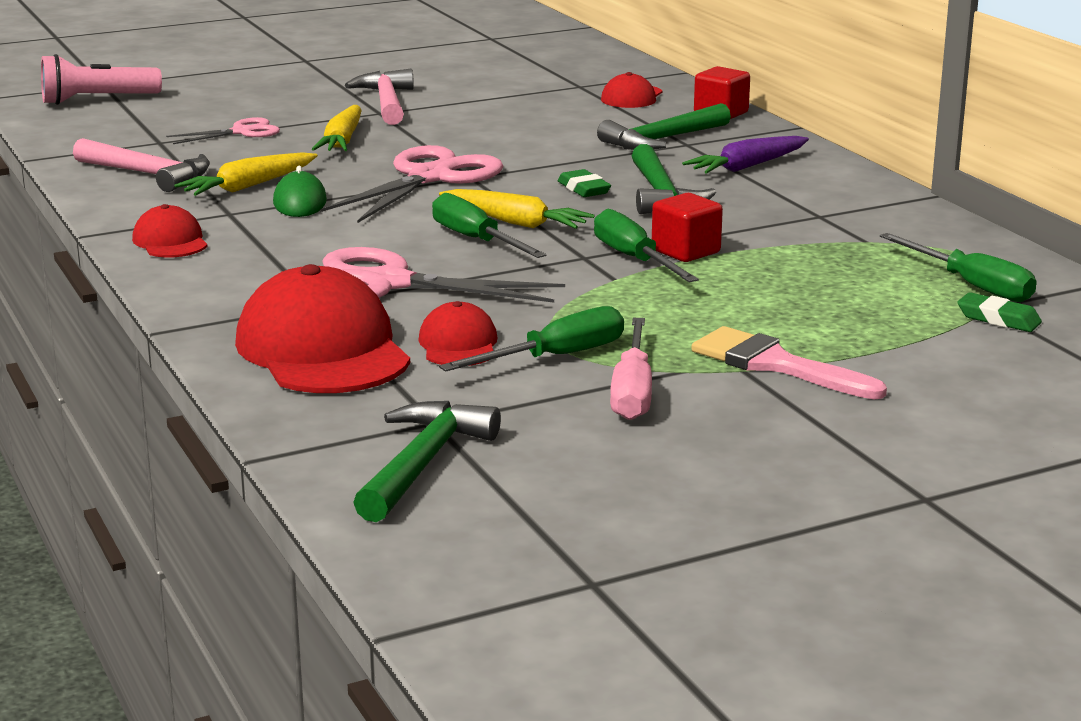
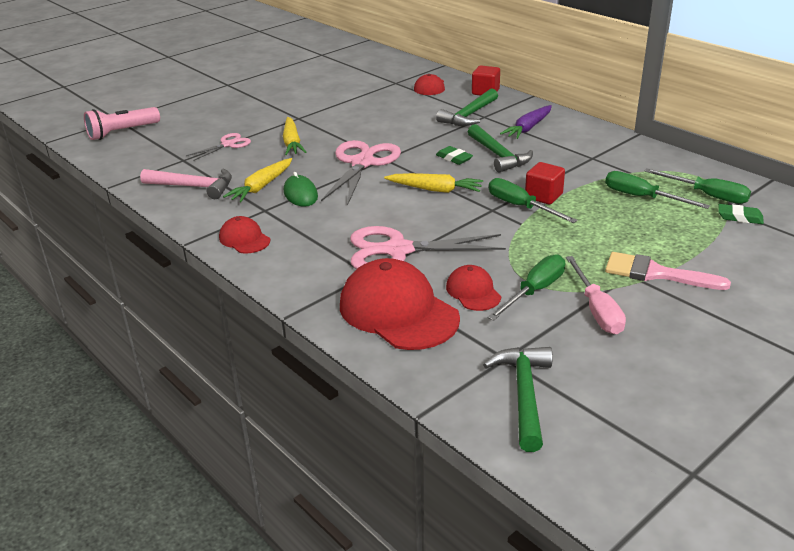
camera: 15 degrees left, 10 degrees up
(386, 102) = (297, 110): pink hammer -> none
(476, 240) = (423, 207): green screwdriver -> green screwdriver (642, 197)

